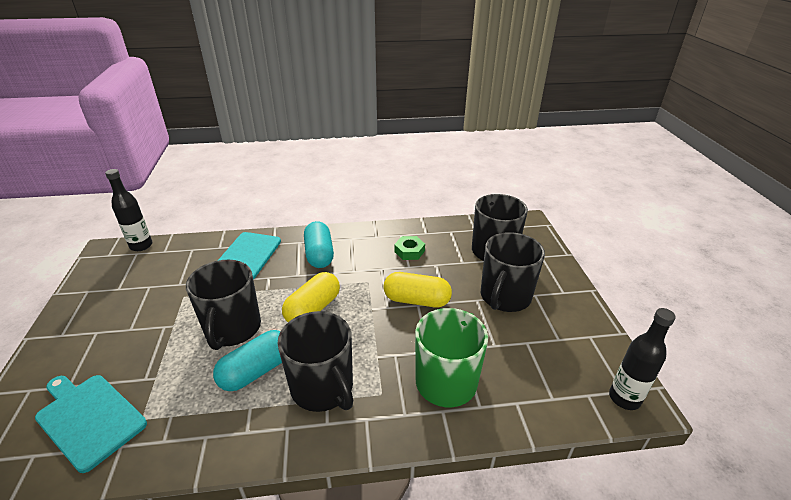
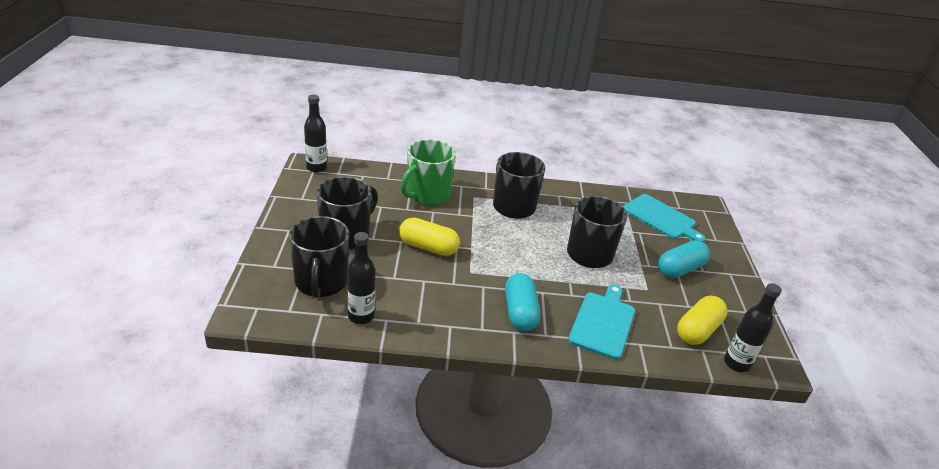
camera: 175 degrees left, 0 degrees up
(256, 371) = (561, 223): turquoise capsule -> turquoise capsule (680, 269)
(313, 309) = (523, 257): yellow capsule -> yellow capsule (698, 330)
(409, 251) = (416, 298): green nut -> none
(446, 232) = (361, 316): none -> black bottle

